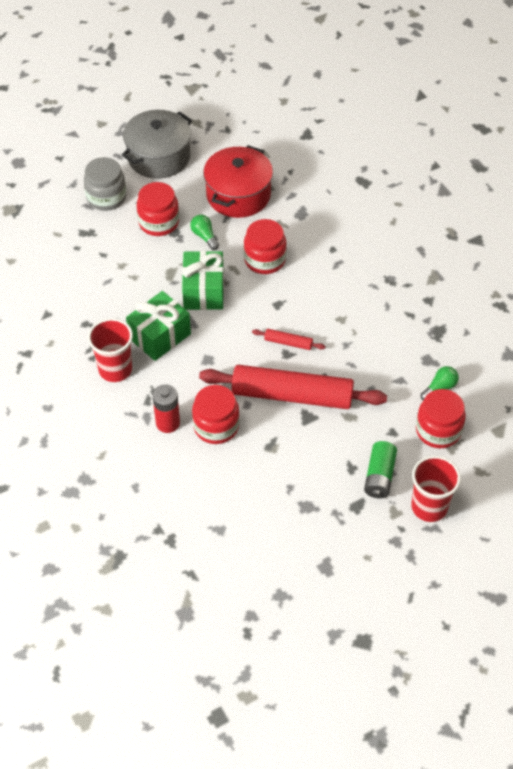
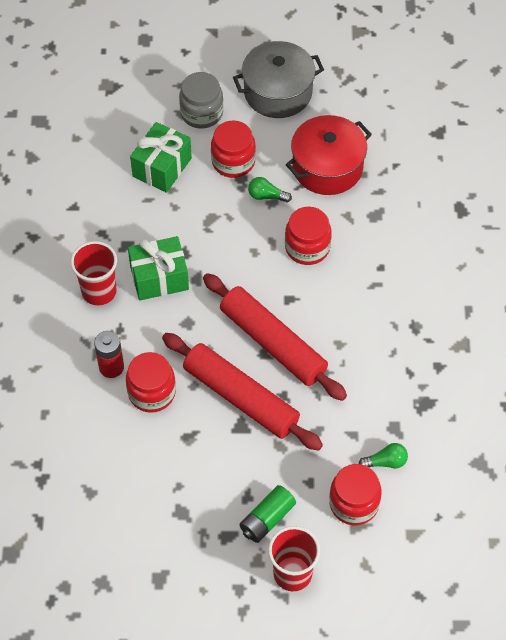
camera: 30 degrees right, 5 degrees up
(203, 291) = (229, 252): green gift -> green gift (162, 167)
(204, 236) = (266, 196): green light bulb -> green light bulb turned 75 degrees counterclockwise
(288, 343) = (272, 343): red rolling pin -> red rolling pin, size x2.42

